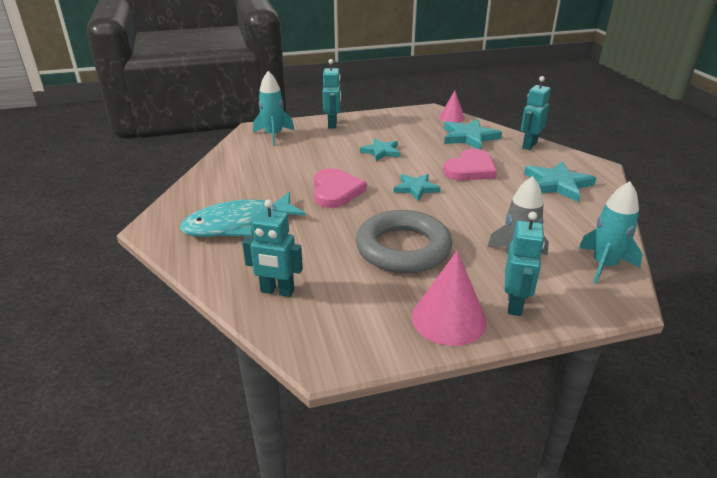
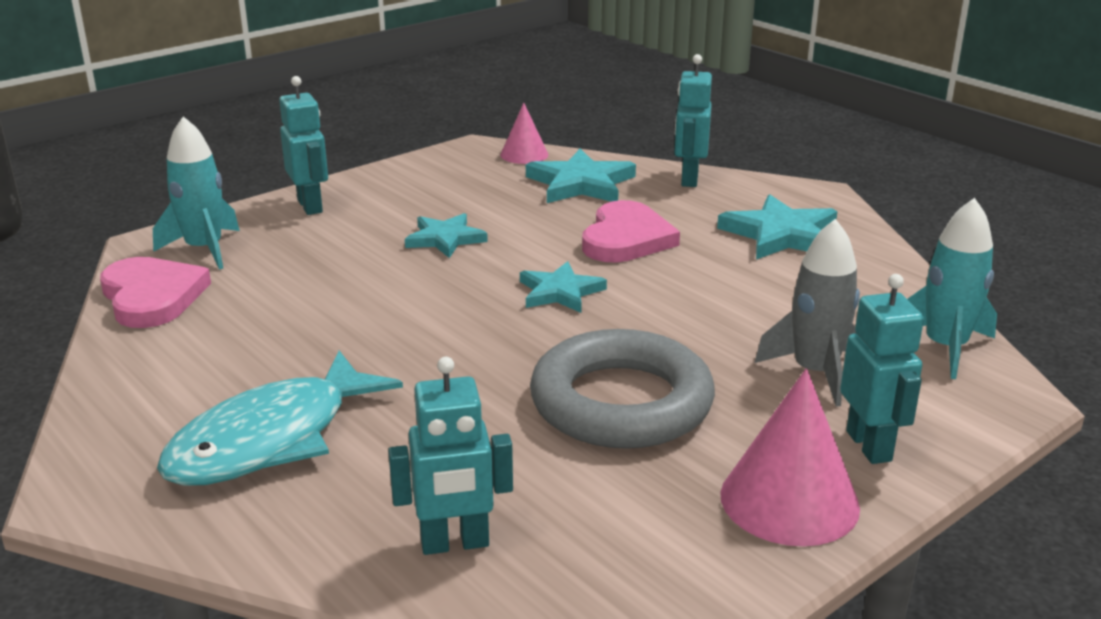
camera: 25 degrees left, 5 degrees down
(336, 191) = (417, 329): pink heart -> pink heart (152, 296)

